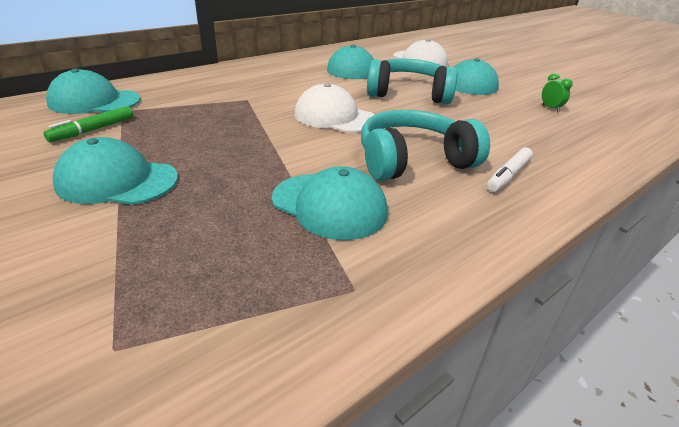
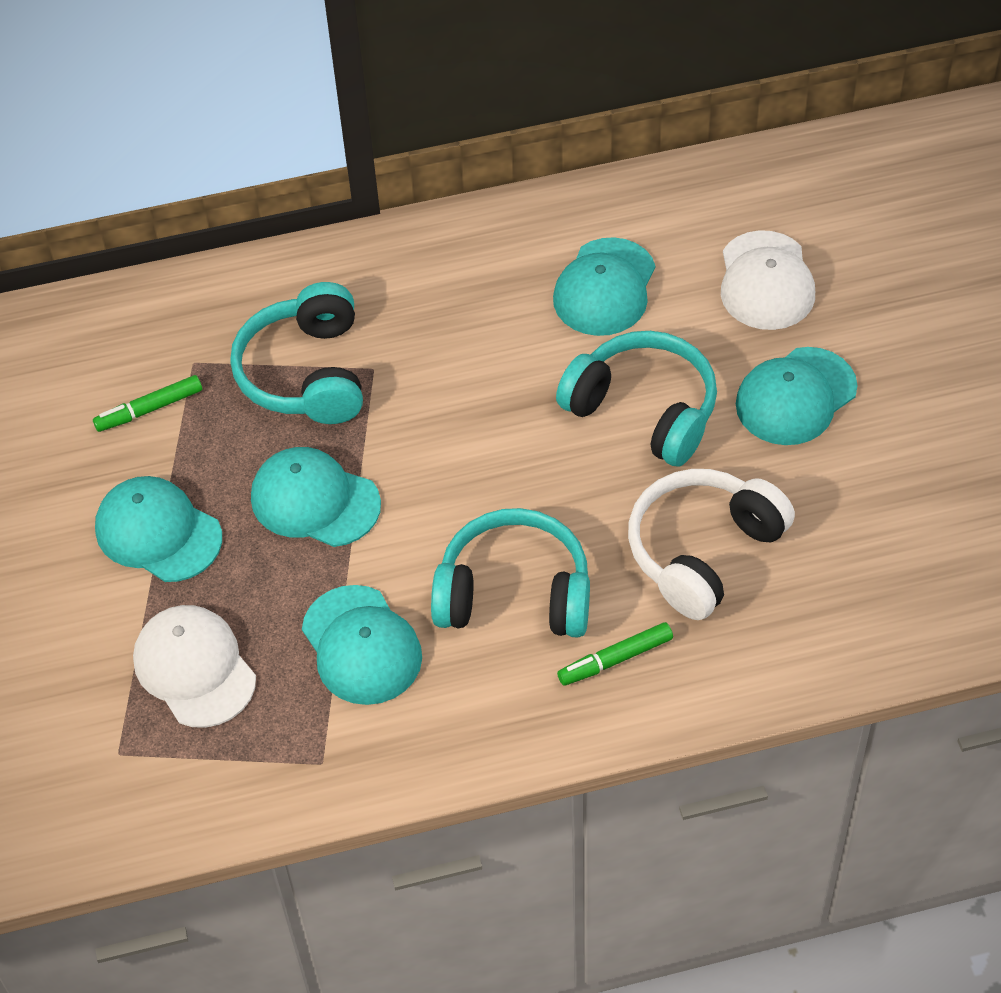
camera: 30 degrees right, 20 degrees up
(94, 101) = (162, 325): turquoise cap -> turquoise cap (314, 501)
(204, 105) = (306, 373): none -> turquoise headphones
(334, 117) = (476, 456): white cap -> white cap (194, 668)
(497, 128) = (703, 551): none -> white headphones
(508, 175) = (615, 659): white marker -> green marker
(550, 108) = (856, 518): green clock -> none

